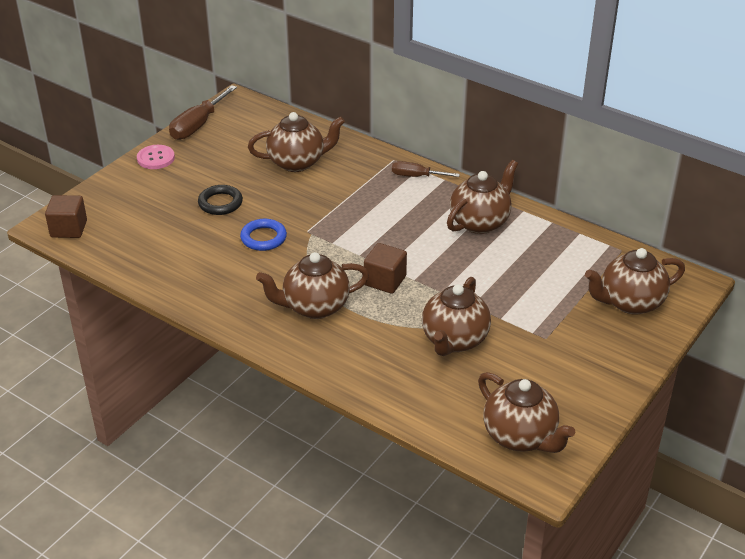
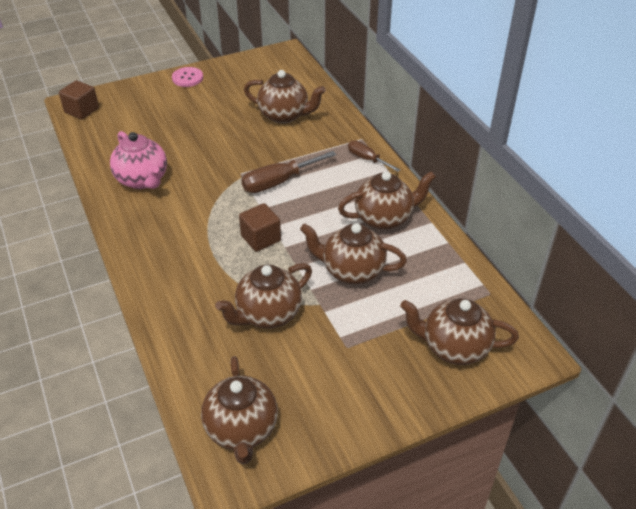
camera: 30 degrees right, 5 degrees up
(198, 125) = (240, 63): brown screwdriver -> brown screwdriver (278, 182)
(213, 272) = (142, 180): none -> pink teapot
(220, 203) = (199, 128): black ring -> none
(263, 238) = (203, 167): blue ring -> none
(314, 307) = (187, 238): brown teapot -> brown teapot (352, 271)

